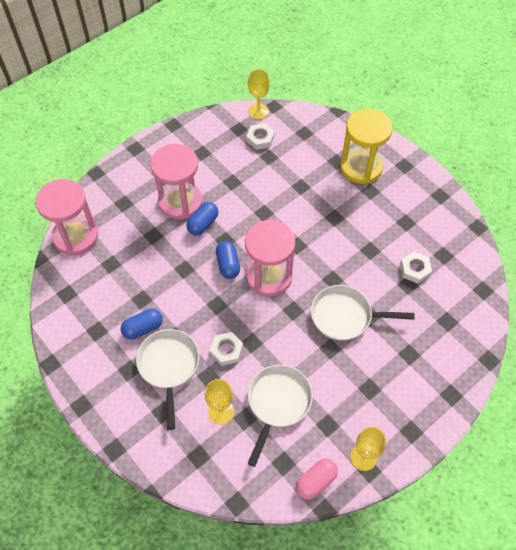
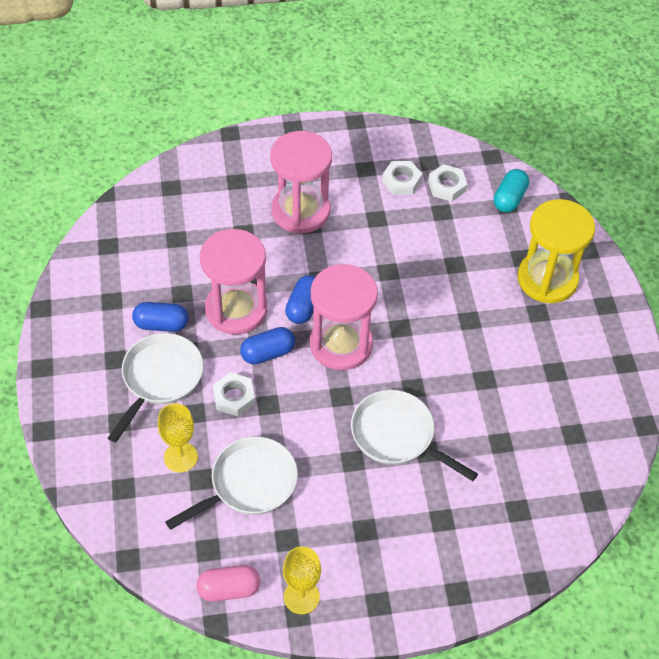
camera: 30 degrees right, 5 degrees down
(75, 236) = (160, 190): pink hourglass -> pink hourglass (236, 309)
(203, 224) = (308, 248): blue capsule -> blue capsule (267, 353)
(258, 111) = (469, 153): yellow goblet -> none
(303, 128) = (509, 199): none -> turquoise capsule
(415, 269) = (524, 430): white nut -> white nut (401, 181)

